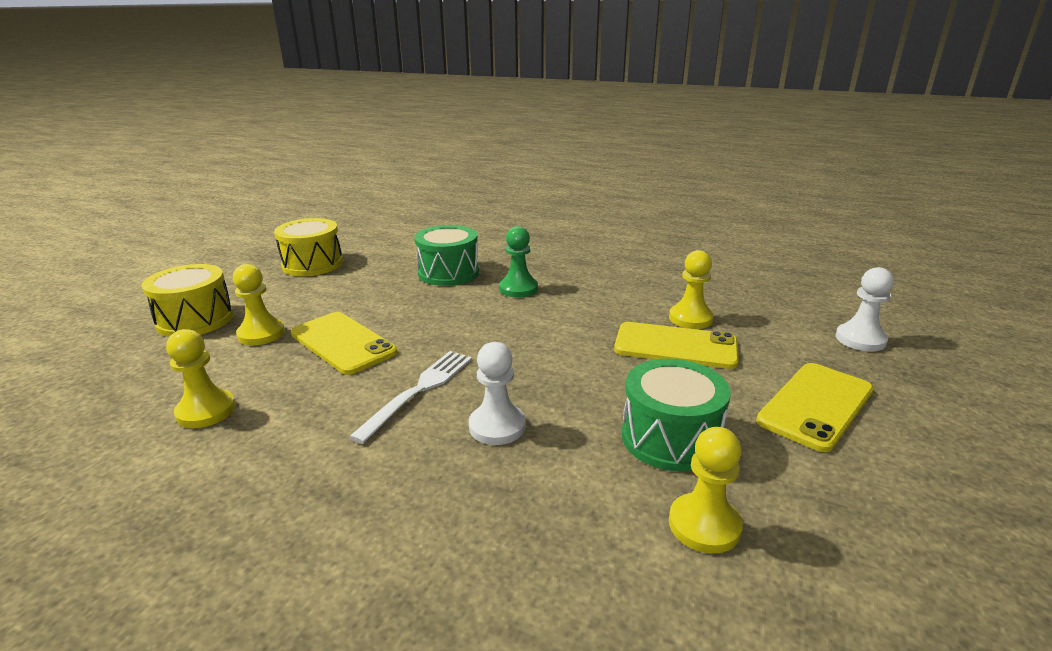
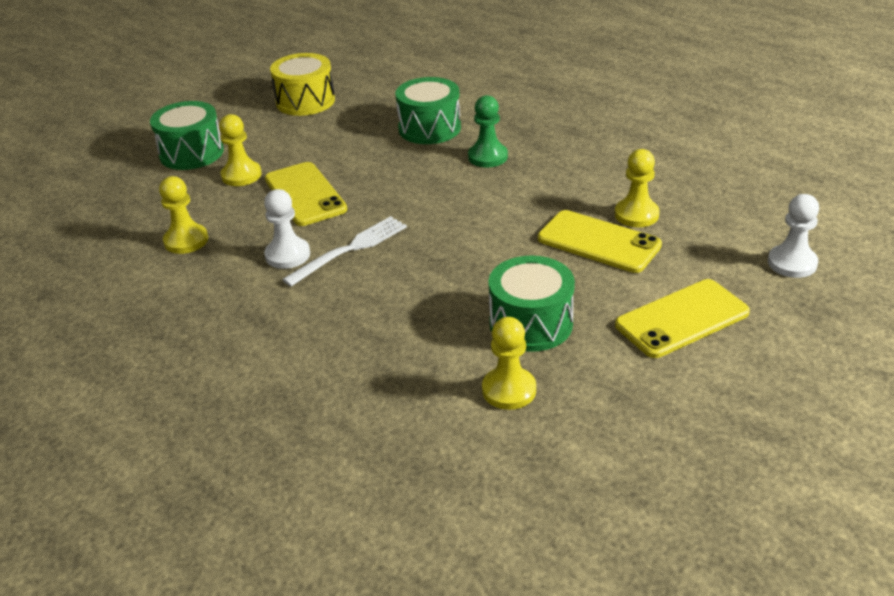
camera: 20 degrees right, 10 degrees up
(195, 320) = (191, 153): yellow drum -> green drum
(497, 426) = (397, 290): white pawn -> white pawn (287, 255)

